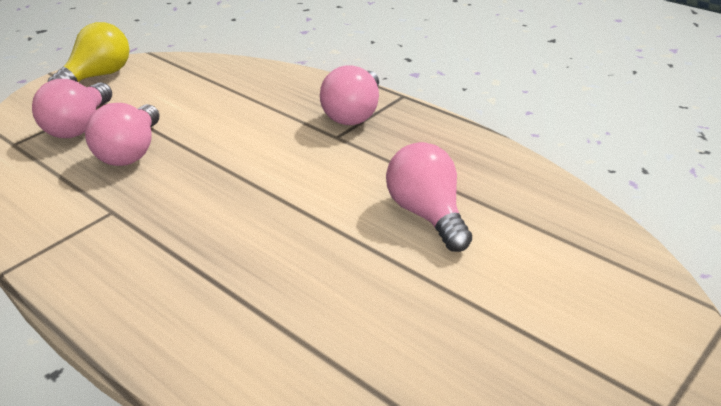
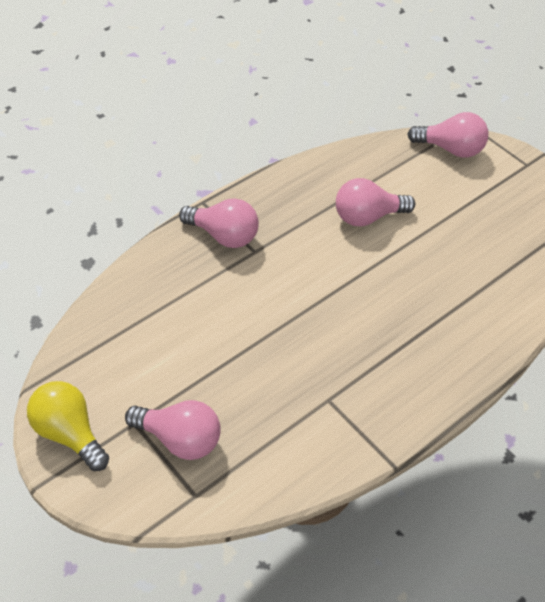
camera: 85 degrees left, 15 degrees up
(131, 152) = (241, 392): pink light bulb -> pink light bulb (450, 149)

